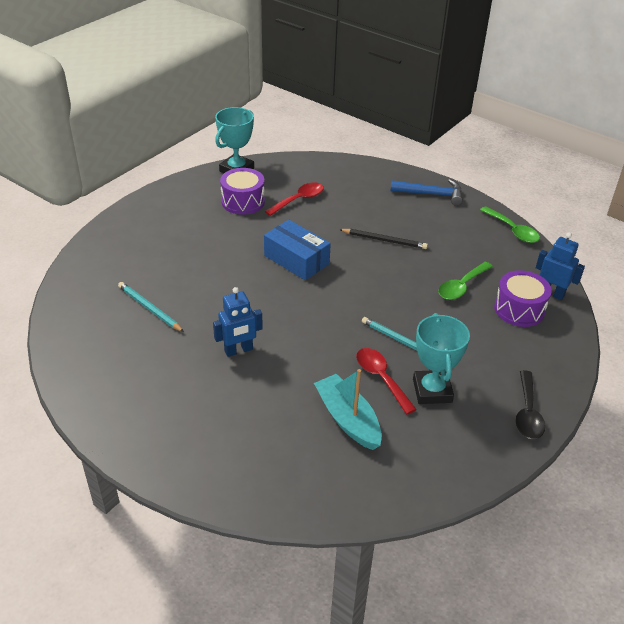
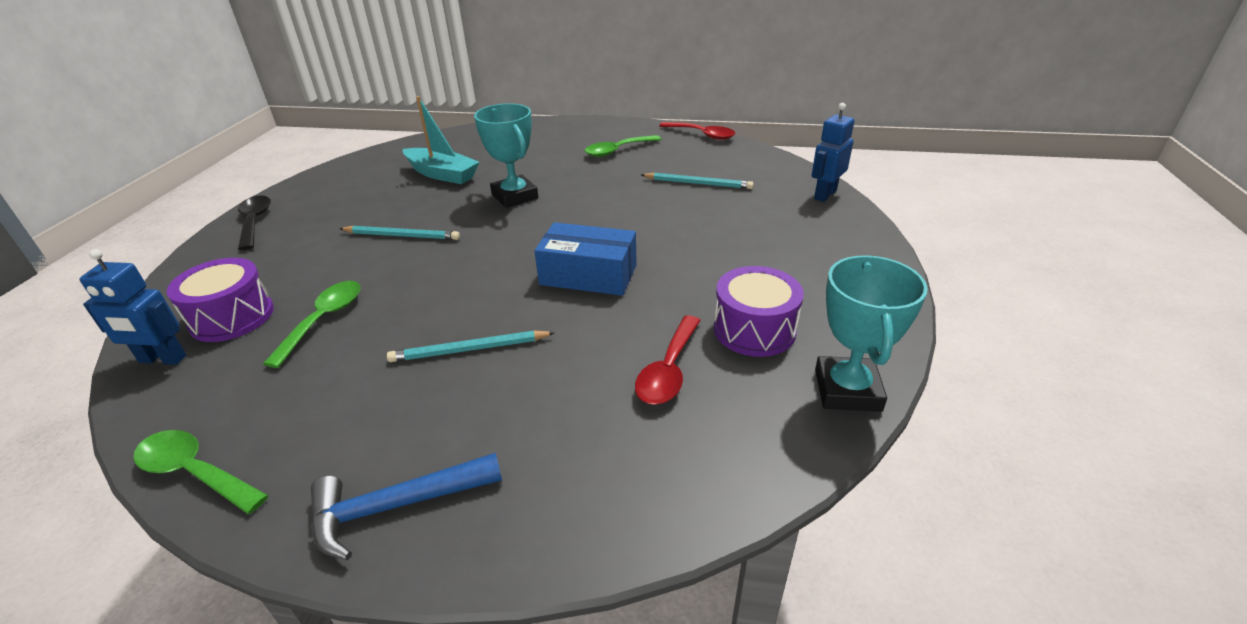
camera: 155 degrees right, 5 degrees down
(164, 384) = (617, 151): none -> green spoon
(238, 350) = (576, 183): blue robot -> blue robot (825, 195)
(381, 378) = (419, 204): red spoon -> red spoon (702, 135)
(384, 240) = (469, 349): black pencil -> turquoise pencil
(432, 391) = (362, 210): turquoise trophy -> turquoise trophy (514, 196)

